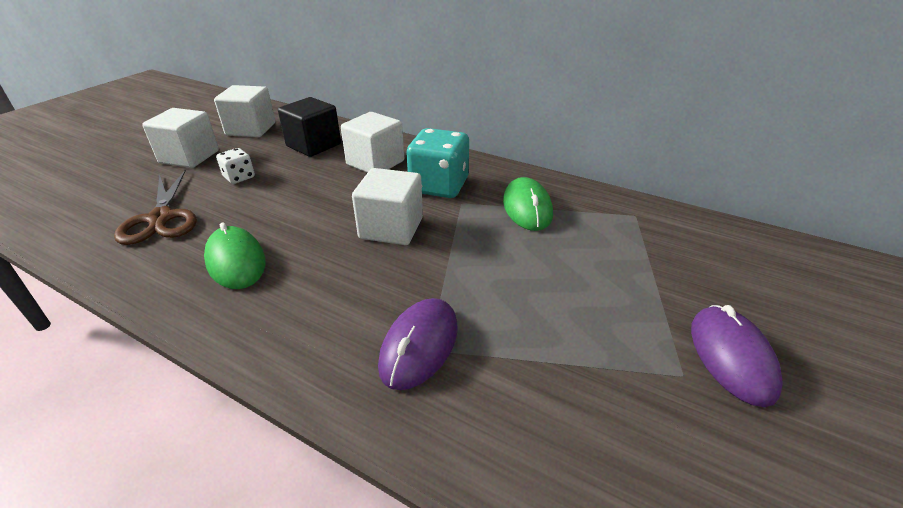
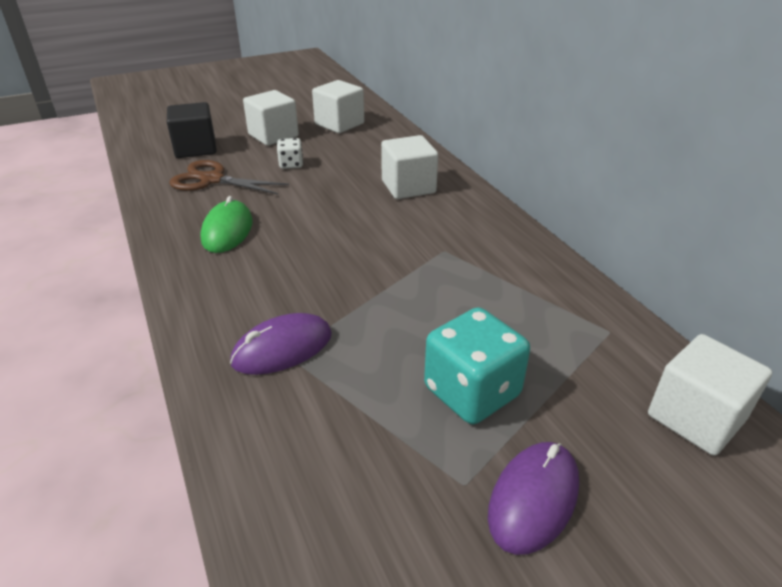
camera: 35 degrees right, 0 degrees up
(161, 218) = (212, 180): brown scissors -> brown scissors turned 90 degrees clockwise
(313, 145) = (374, 154): black cube -> black cube (195, 148)
(391, 228) = (360, 249): white cube -> white cube (695, 417)
(439, 186) = (440, 228): turquoise dice -> turquoise dice (472, 392)
(527, 208) = (501, 279): green mouse -> none

